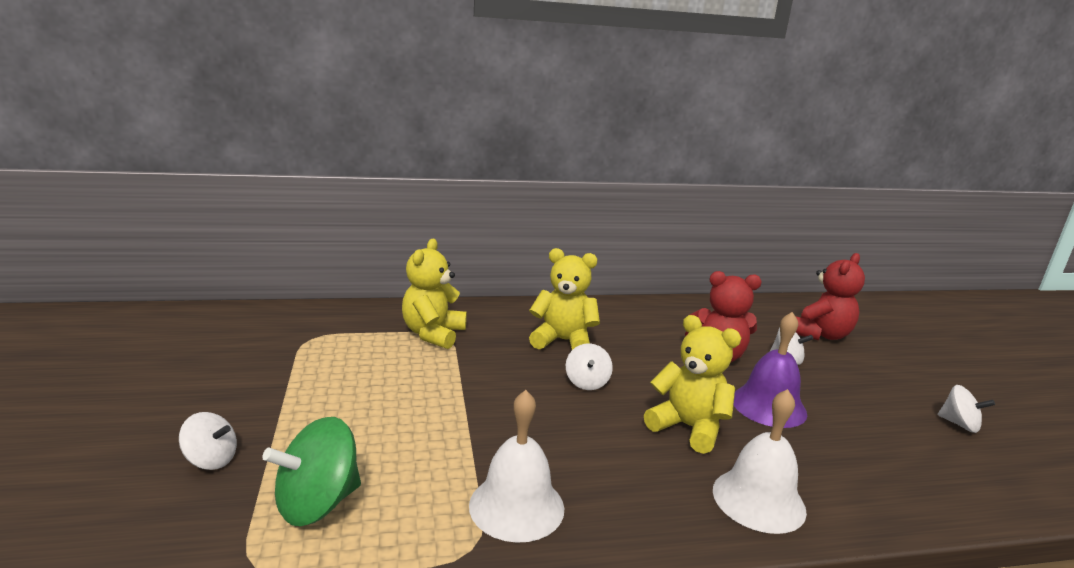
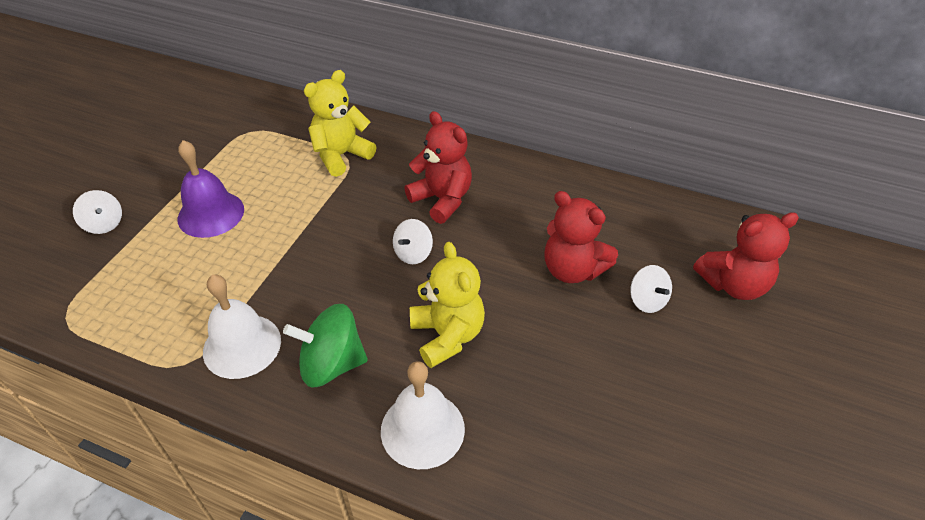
camera: 35 degrees right, 25 degrees up
(317, 503) = (131, 285): green spinning top -> green spinning top (331, 364)
(563, 341) = (442, 199): yellow teddy bear -> red teddy bear
(768, 406) = (553, 345): purple bell -> purple bell (211, 214)
(959, 424) = (742, 456): white spinning top -> none

